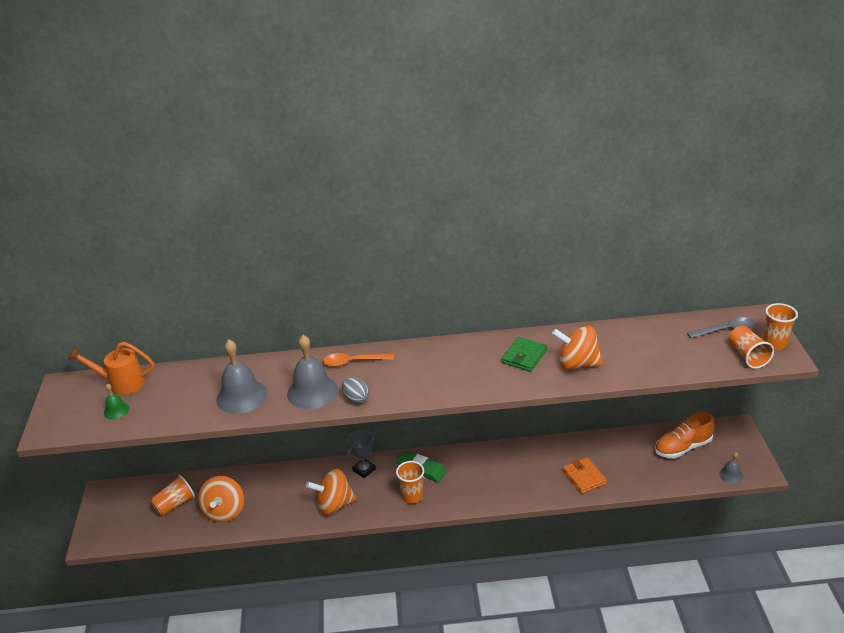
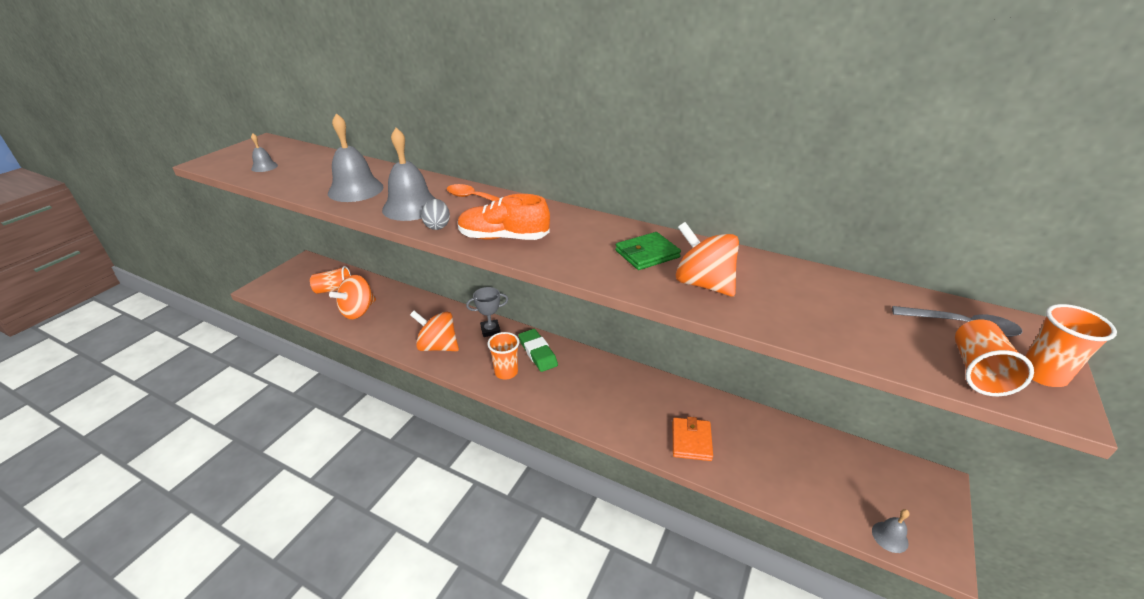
camera: 30 degrees right, 0 degrees up
(116, 410) = (264, 167): green bell -> grey bell
(121, 383) = (296, 152): orange watering can -> none
(682, 447) = (841, 468): orange shoe -> orange shoe (503, 238)

